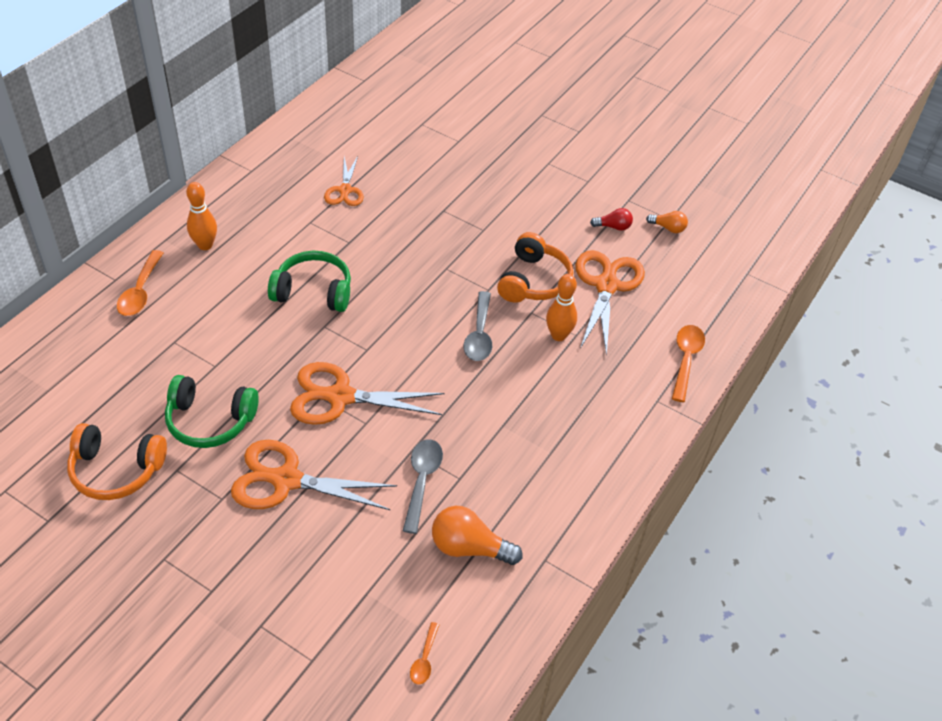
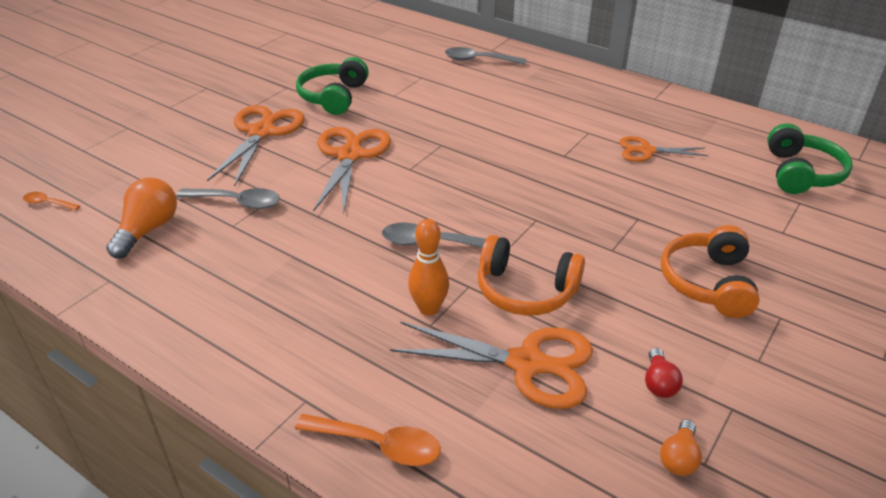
camera: 95 degrees right, 10 degrees down
(116, 470) = (293, 65): orange headphones -> orange headphones (707, 282)
(140, 291) = (479, 60): orange spoon -> grey spoon
(205, 245) = (541, 82): orange bowling pin -> none
(313, 291) = (488, 137): green headphones -> green headphones (801, 173)

